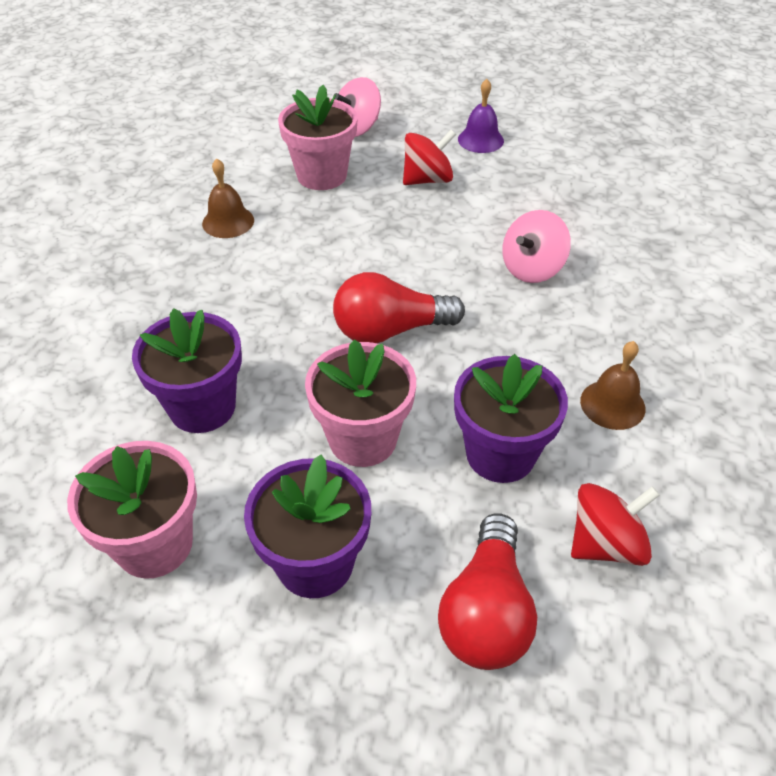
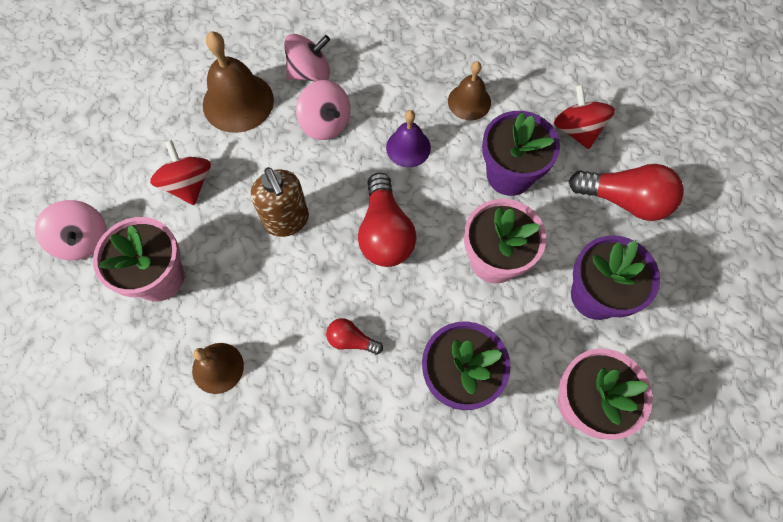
camera: 85 degrees left, 20 degrees up
(253, 312) = (351, 340): none -> red light bulb
(395, 250) = (287, 221): none -> brown soap dispenser
(480, 140) = (134, 132): purple bell -> purple bell (408, 147)
(539, 200) = (238, 102): none -> brown bell
(601, 249) = (310, 72): none -> pink spinning top

